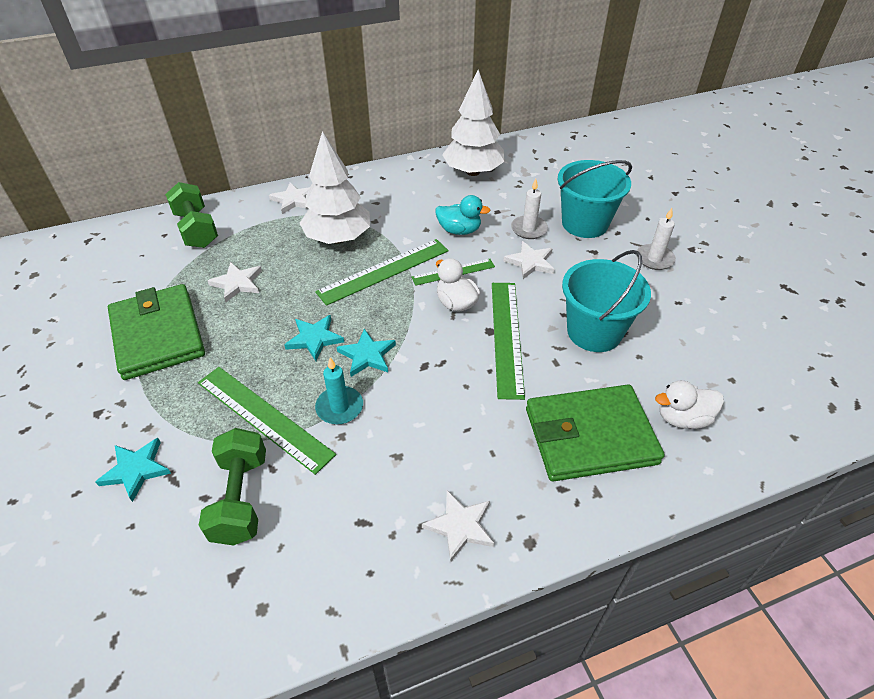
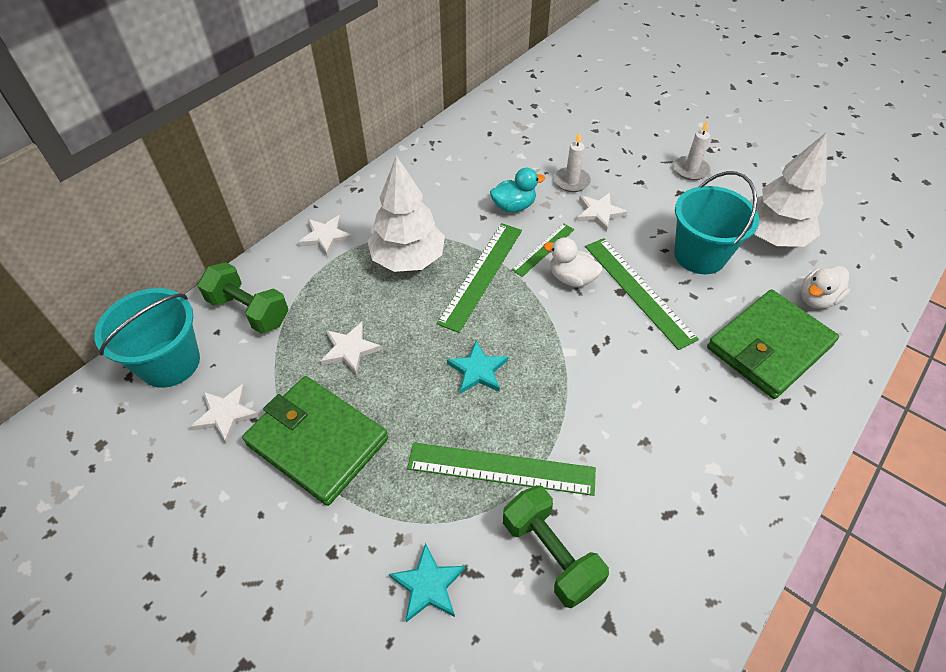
camera: 30 degrees left, 5 degrees up
(339, 407) = (559, 424): turquoise candle -> none
(367, 355) = (539, 363): turquoise star -> none
(460, 526) = (742, 473): white star -> white star (226, 414)
(473, 172) = (475, 142): white tree -> white tree (772, 237)
(584, 223) = (612, 158): turquoise bucket -> turquoise bucket (170, 363)

